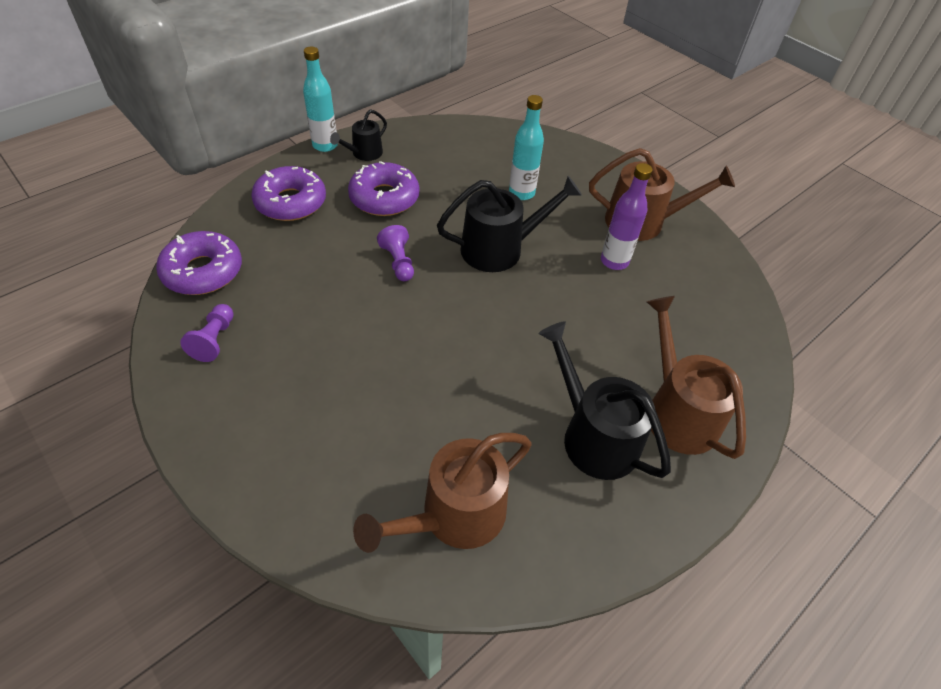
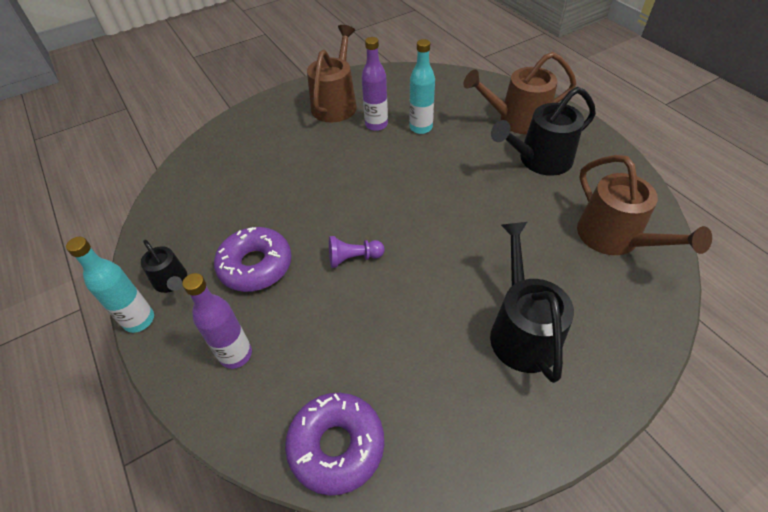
camera: 75 degrees left, 0 degrees up
(214, 340) = (445, 422): purple pawn -> none
(291, 202) = (236, 354): purple donut -> purple bottle
(499, 249) = (349, 187): black watering can -> black watering can (522, 331)
(521, 193) = (280, 165): turquoise bottle -> turquoise bottle (421, 128)

